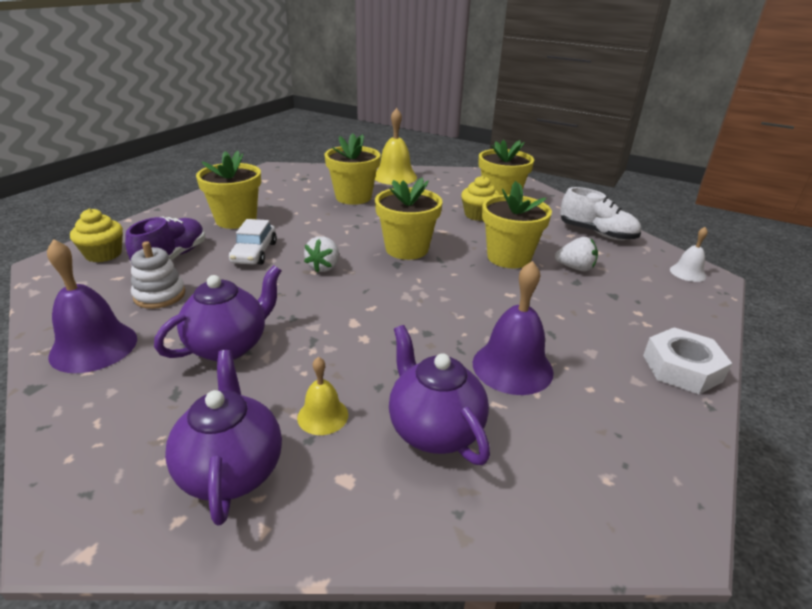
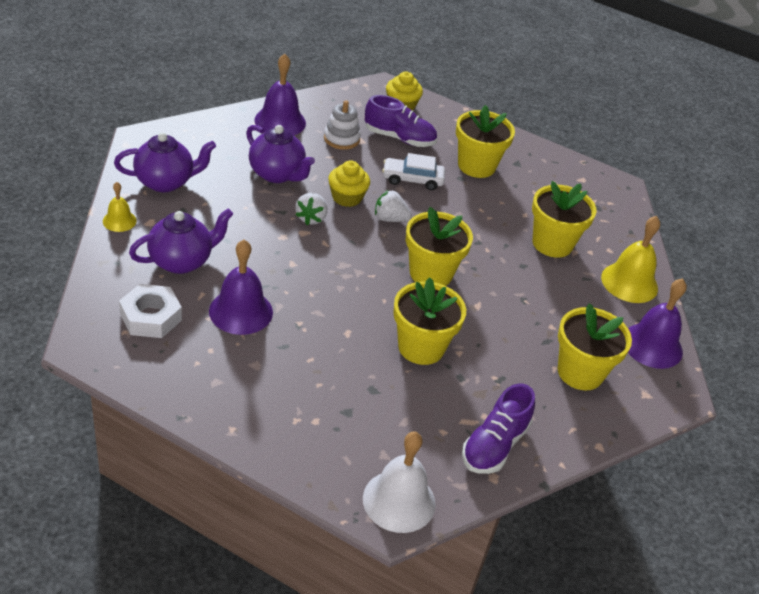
camera: 85 degrees right, 10 degrees up
(322, 416) = (202, 215): yellow bell -> yellow bell (119, 221)
(459, 176) = (652, 345): none -> purple bell
(478, 215) = (526, 342): yellow cupcake -> yellow cupcake (347, 197)
(575, 268) = (402, 397): white strawberry -> white strawberry (311, 218)
(597, 233) = (494, 445): white shoe -> purple shoe
(682, 368) = (228, 419): white nut -> white nut (151, 317)
(687, 273) = (399, 501): white bell -> white bell, size x1.80

